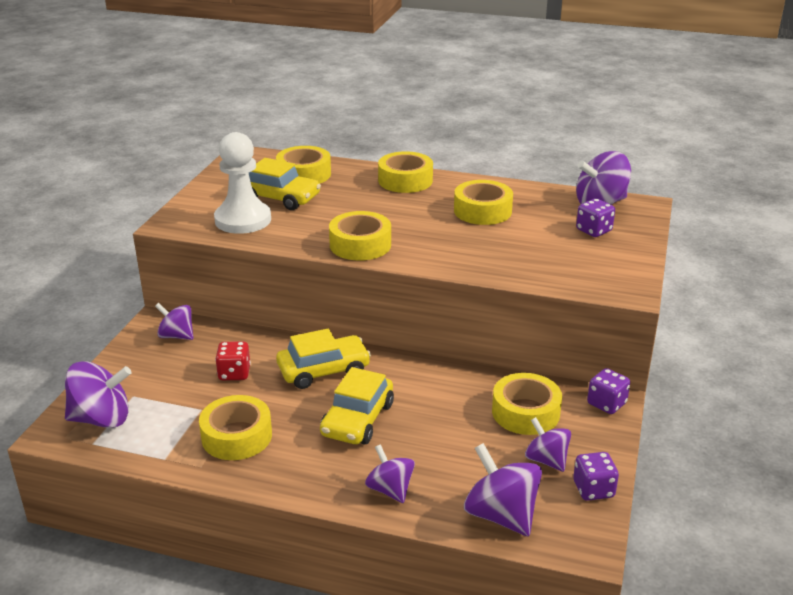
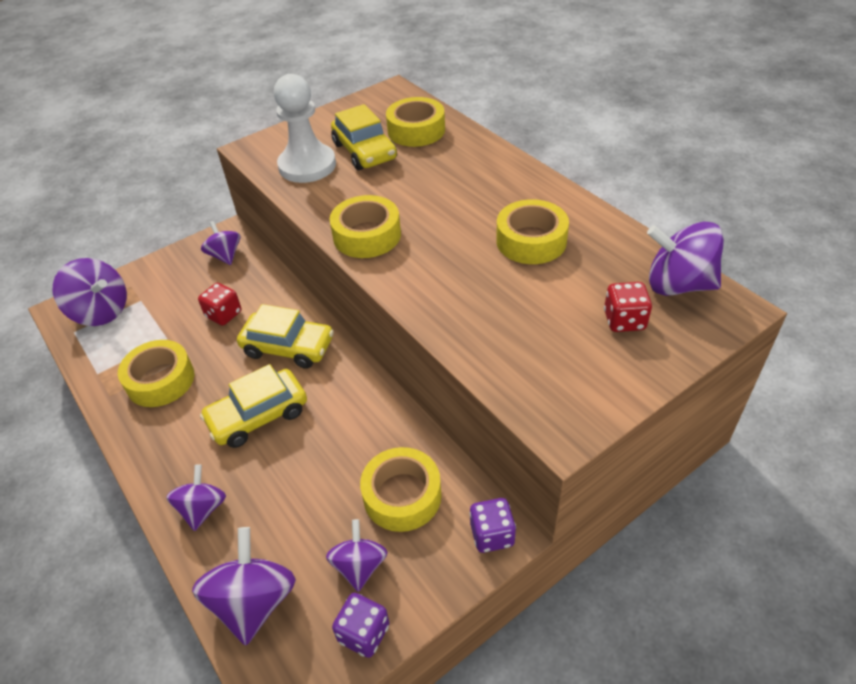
camera: 40 degrees right, 15 degrees up
(405, 180) = (499, 171): yellow tape -> none
(593, 230) = (624, 320): purple dice -> red dice

